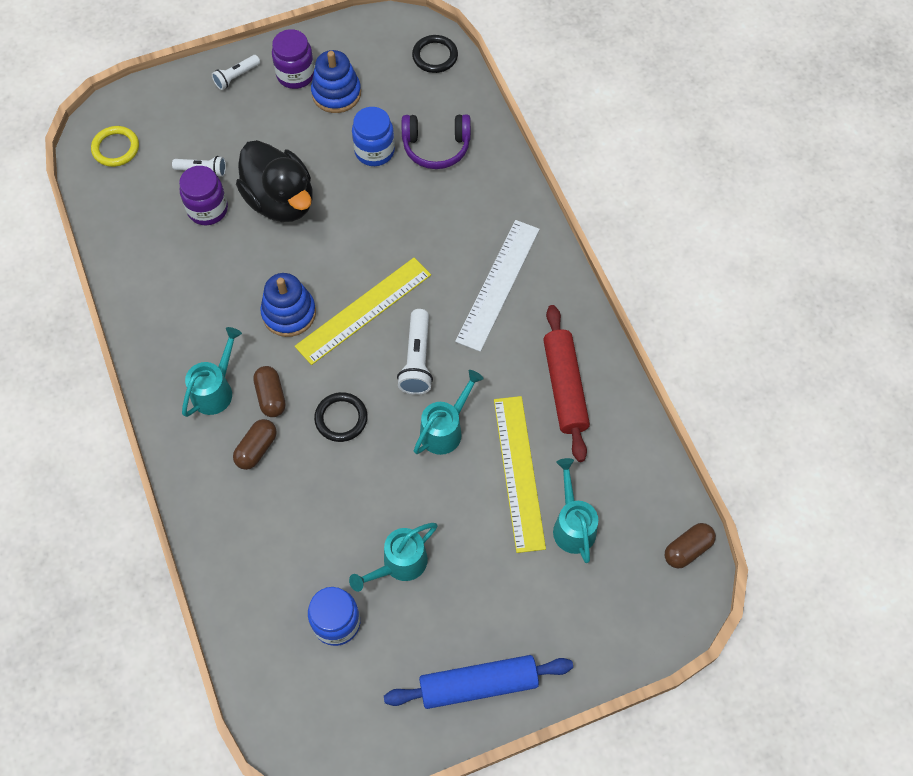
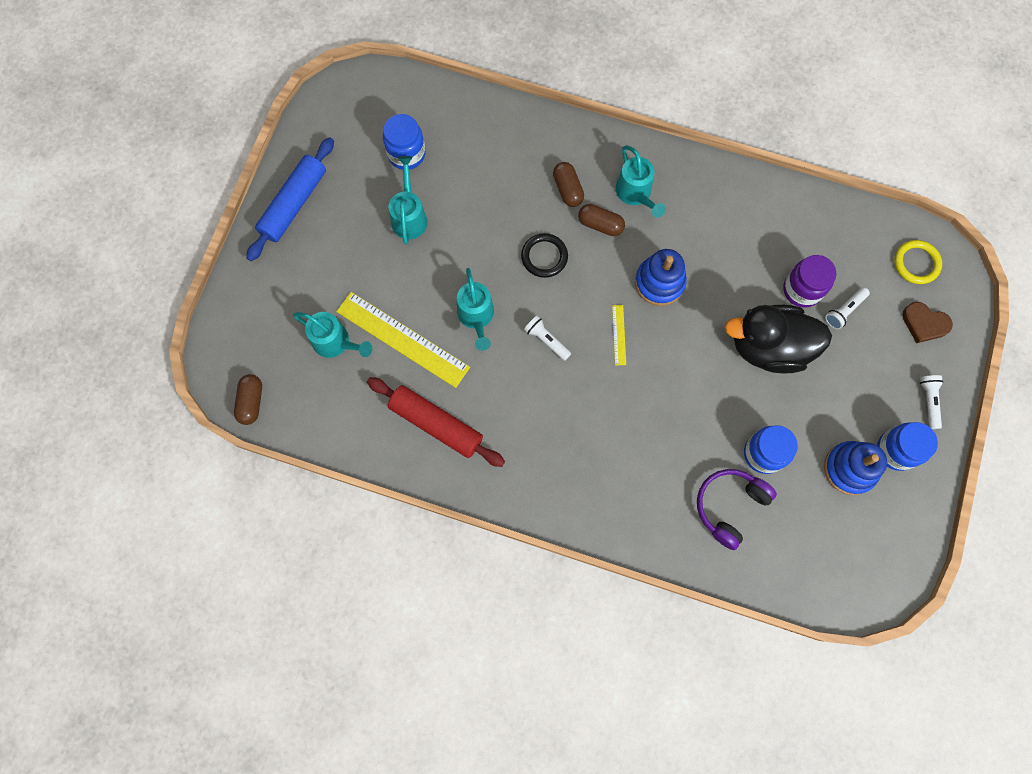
camera: 130 degrees right, 10 degrees up
(169, 114) = (924, 324): none -> brown heart
(296, 75) = (896, 450): purple jar -> blue jar
(364, 310) = (619, 335): yellow ruler -> yellow ruler, size x0.43
(417, 360) = (546, 340): white flashlight -> white flashlight, size x0.64
(435, 56) = (831, 585): black ring -> none
(498, 284) = (560, 448): white ruler -> none

